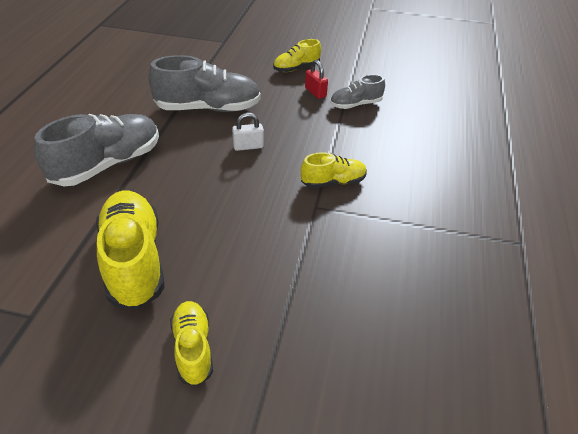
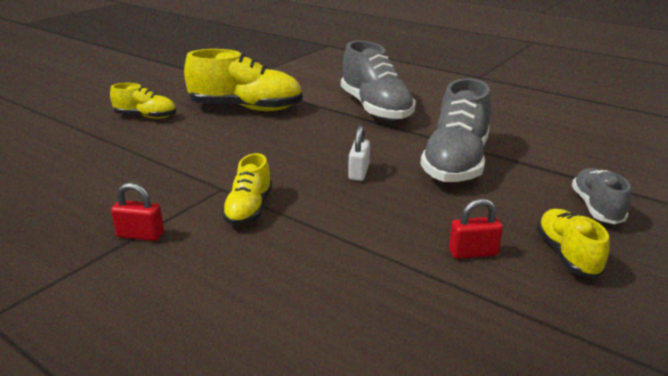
camera: 115 degrees right, 15 degrees down
(355, 104) = (417, 284): grey shoe -> grey shoe (596, 207)
(401, 220) = (141, 235): none -> red padlock

